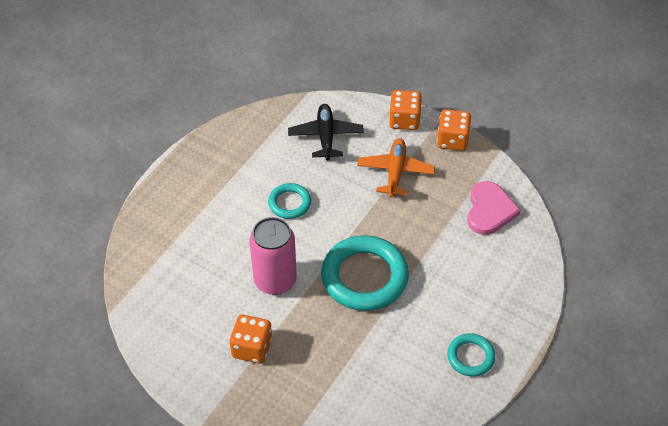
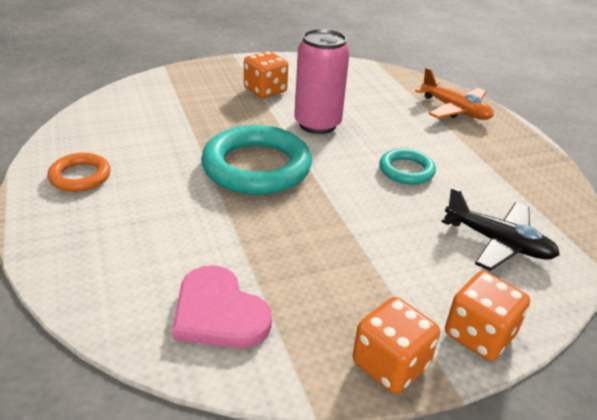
camera: 125 degrees right, 15 degrees down
(395, 172) = (379, 266): orange plane -> orange plane (455, 110)
(470, 357) = (80, 176): turquoise ring -> orange ring

